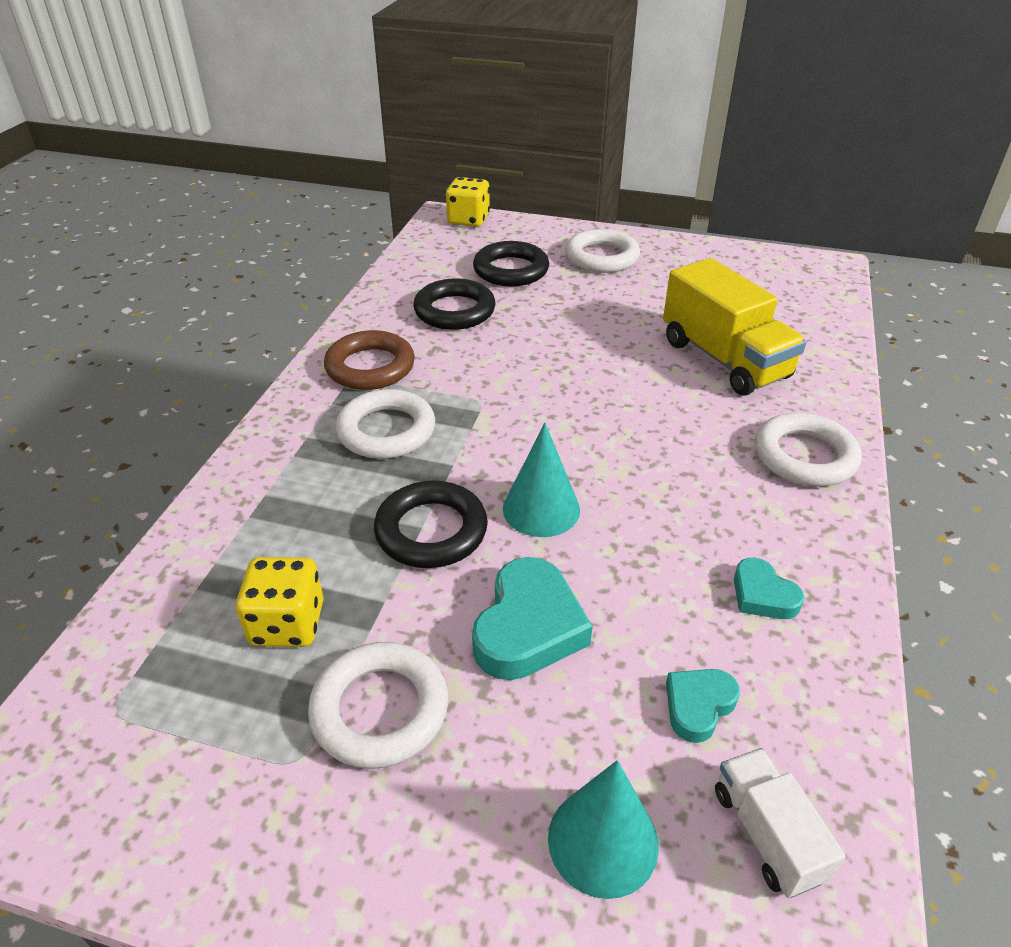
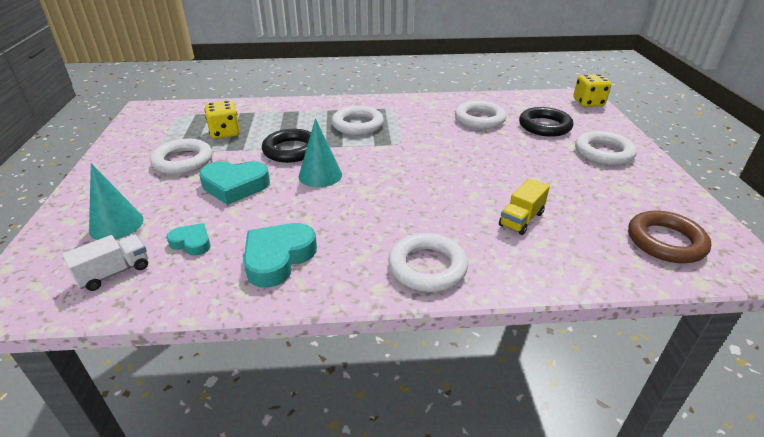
camera: 70 degrees right, 5 degrees down
(370, 367) = (406, 110): brown ring -> brown ring (665, 241)
(454, 311) = (479, 119): black ring -> white ring
(724, 359) = (521, 219): yellow truck -> yellow truck, size x0.53
(762, 595) = (278, 258): turquoise heart -> turquoise heart, size x1.75

